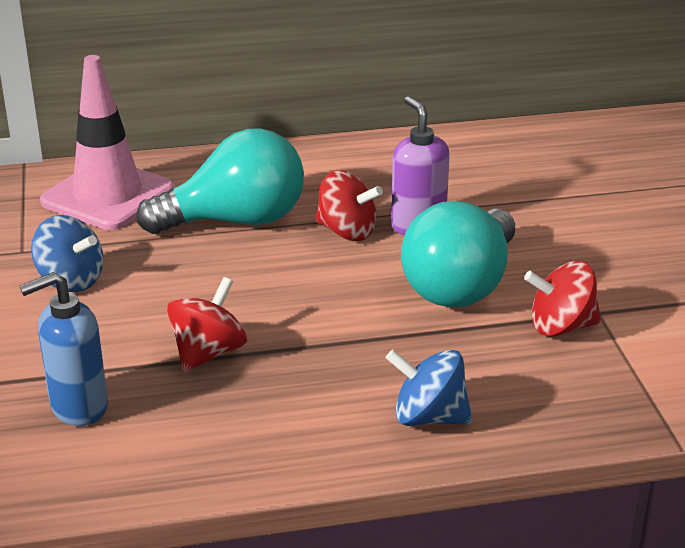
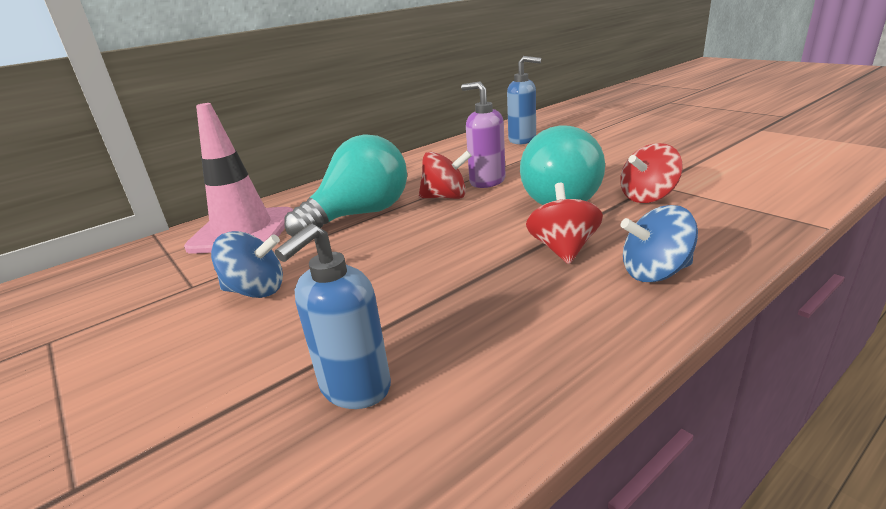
camera: 25 degrees left, 5 degrees down
(208, 353) = (432, 296): red spinning top -> red spinning top (563, 249)
(549, 166) = (522, 140): none -> blue soap dispenser

